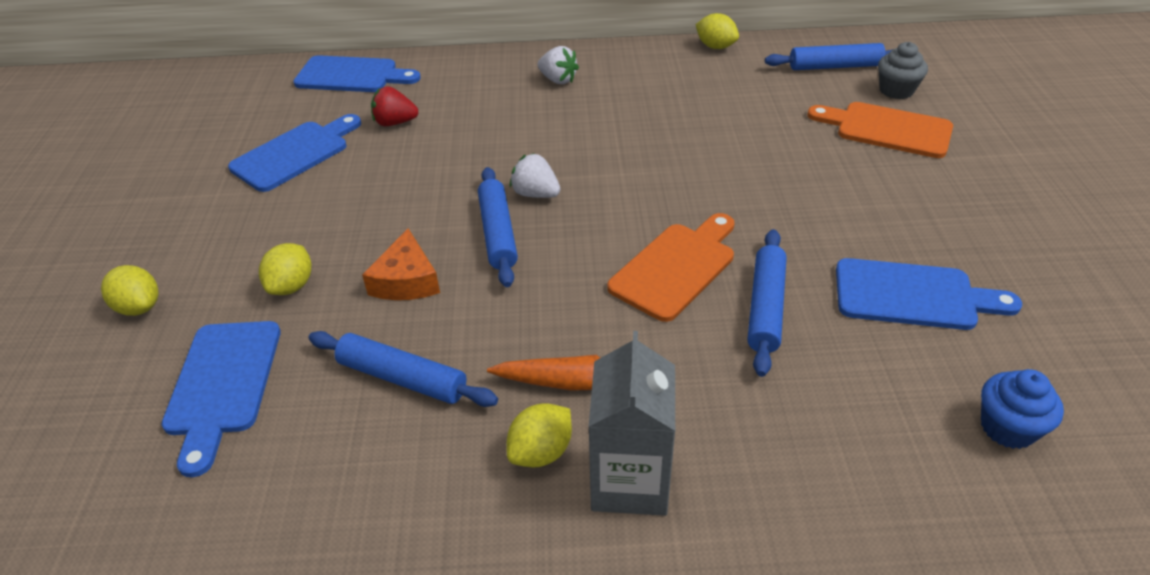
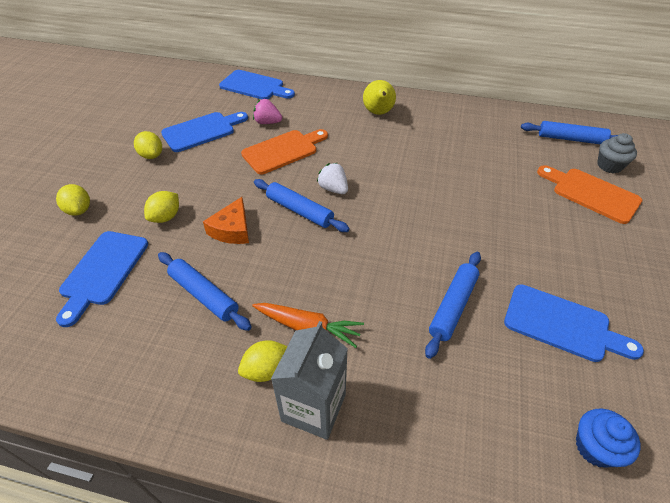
camera: 15 degrees right, 5 degrees up
(395, 123) = (267, 122): red strawberry -> pink strawberry
(498, 233) = (300, 210): blue rolling pin -> blue rolling pin turned 60 degrees counterclockwise
(558, 80) = (378, 113): white strawberry -> yellow pear
(676, 267) = (403, 262): orange cutting board -> orange cutting board (283, 151)
(715, 47) = (492, 109): yellow lemon -> yellow lemon (152, 155)

